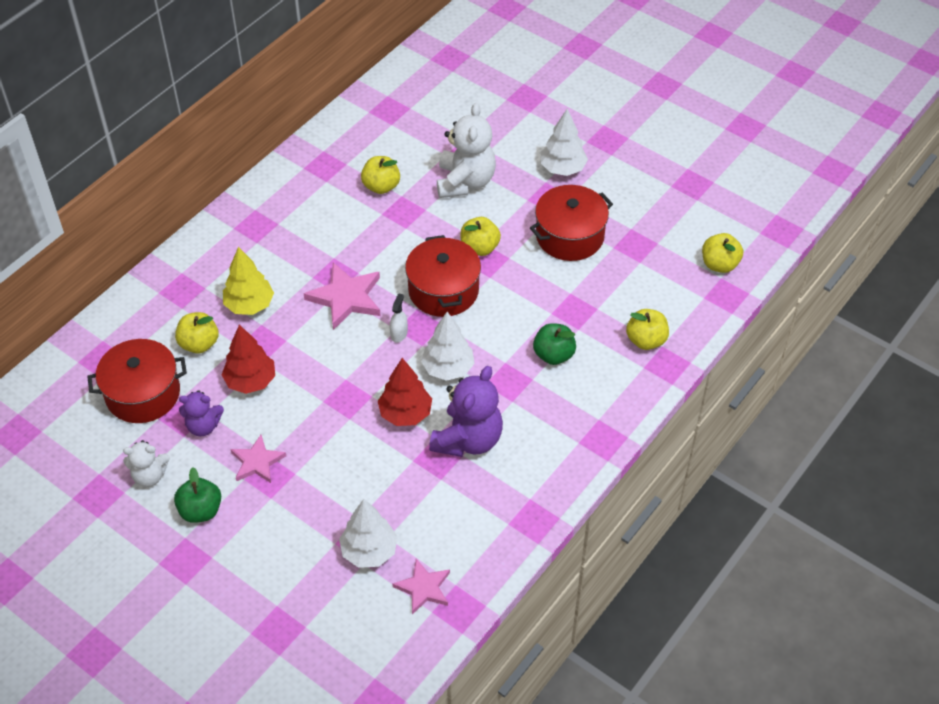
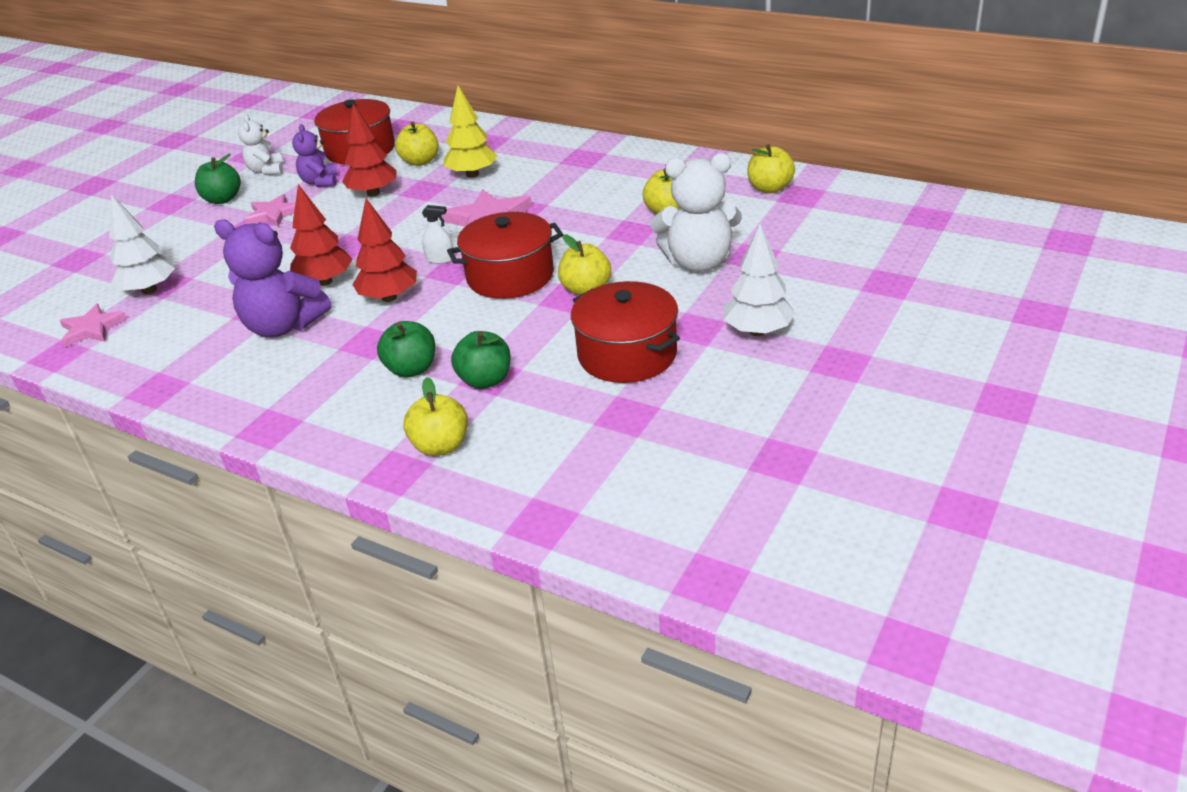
camera: 85 degrees right, 15 degrees down
(448, 368) = (389, 297): white tree -> red tree
(579, 313) = (485, 380): none -> green apple
(719, 264) = (607, 508): yellow apple -> yellow apple (769, 188)

